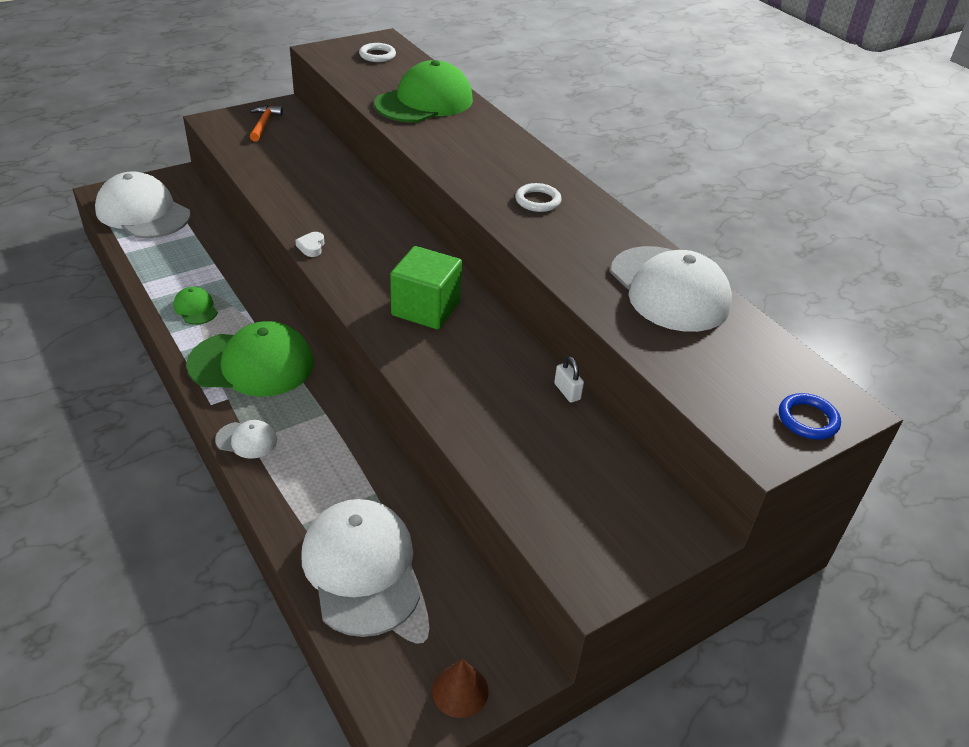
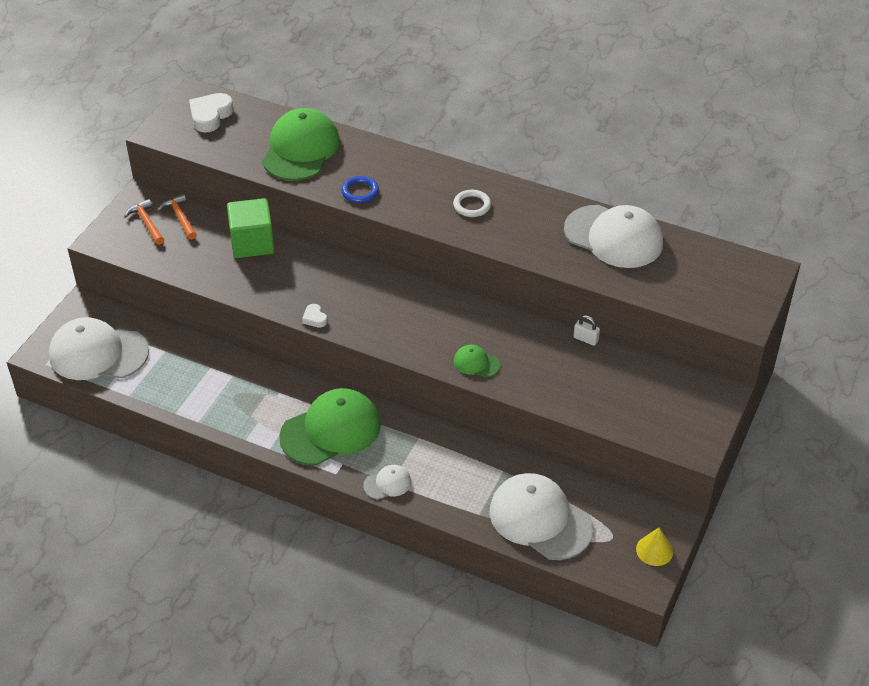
camera: 30 degrees left, 5 degrees up
(195, 308) = (241, 411): green cap -> green cap (476, 363)
(295, 131) = (180, 217): none -> orange hammer
(377, 55) = (210, 116): white ring -> white heart
(426, 308) = (443, 326): green cube -> green cube (252, 243)
(460, 690) = (654, 550): brown cone -> yellow cone
(808, 419) = (754, 290): blue ring -> blue ring (360, 192)

